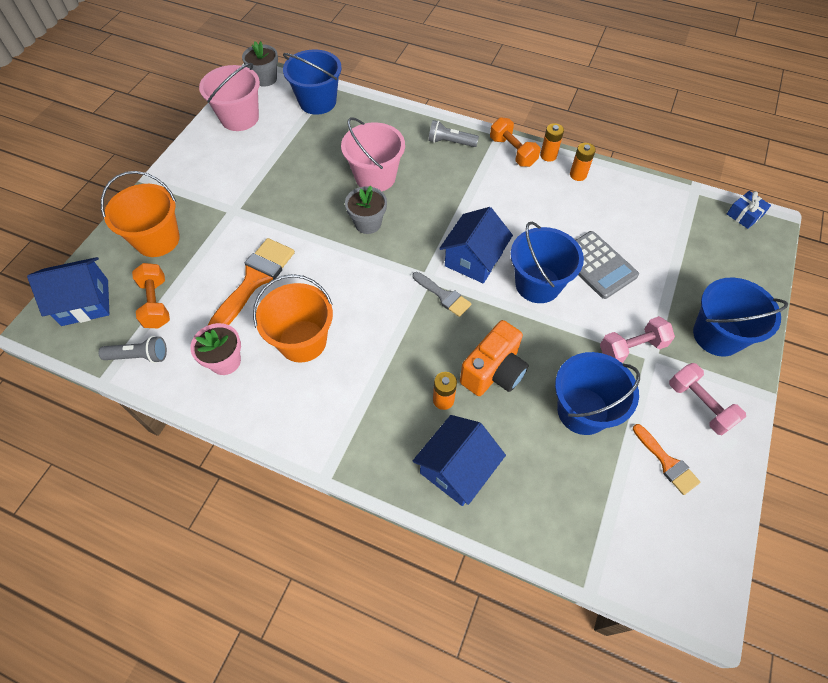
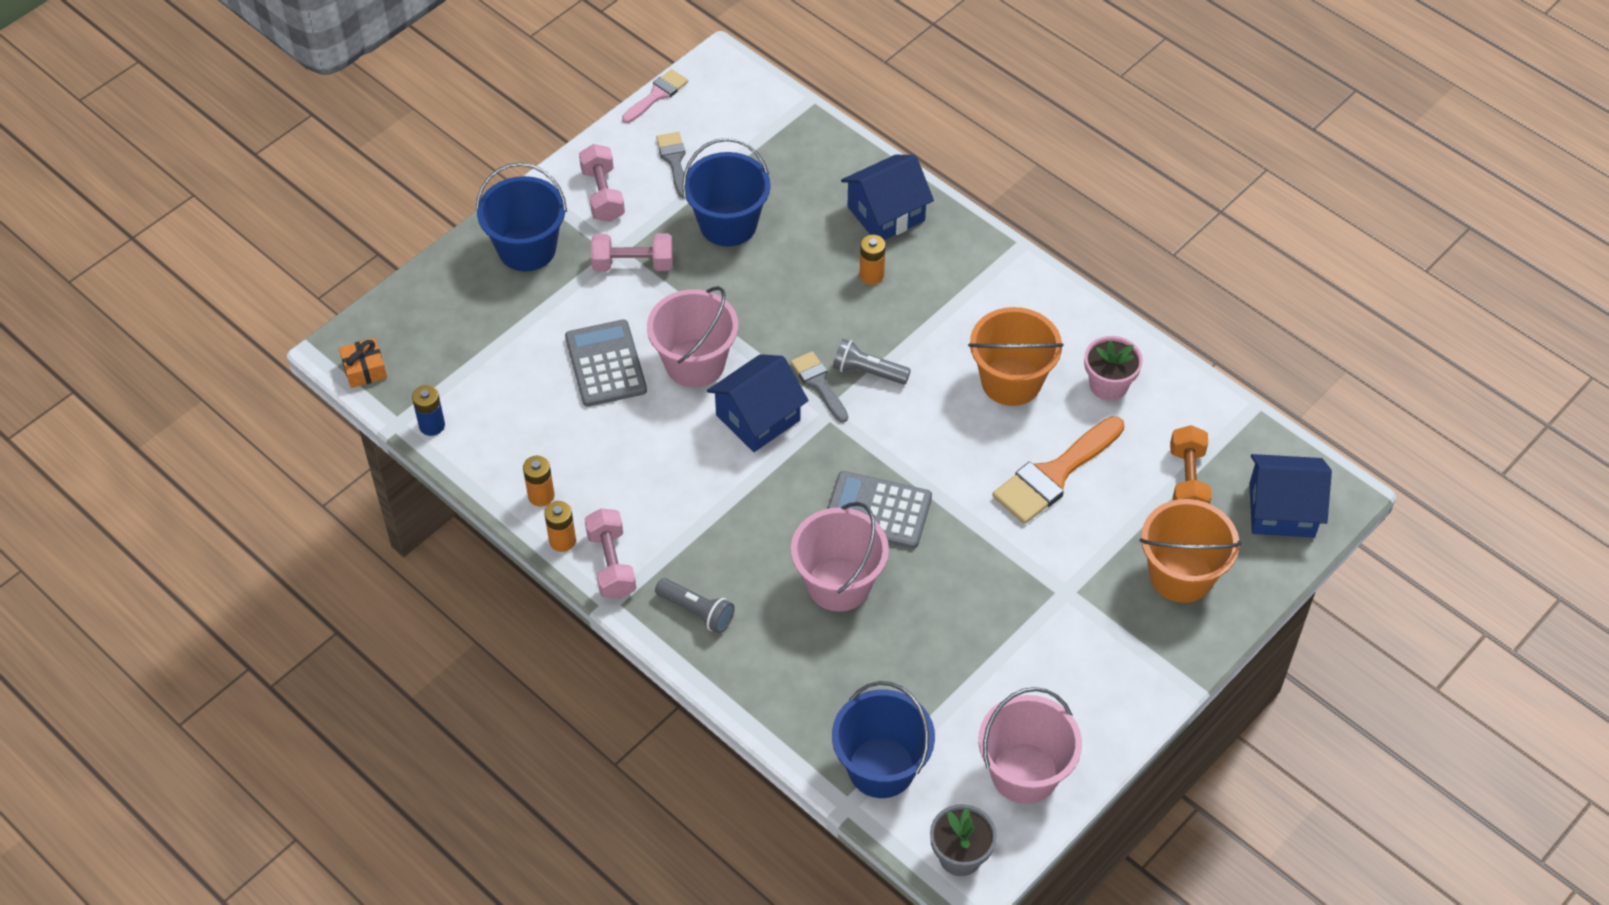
camera: 160 degrees left, 5 degrees down
(139, 356) = (1212, 420): grey flashlight -> grey flashlight (868, 372)
(368, 223) = (877, 511): grey flower pot -> grey calculator
(493, 372) = (802, 285): orange camera -> none
(512, 152) = (611, 564): orange dumbbell -> pink dumbbell
(538, 284) = (695, 363): blue bucket -> pink bucket
(667, 462) = (674, 161): orange brush -> grey brush
(673, 194) = (432, 425): none -> blue battery
(734, 538) = (657, 95): none -> pink brush
(744, 215) = (364, 369): blue gift -> orange gift

